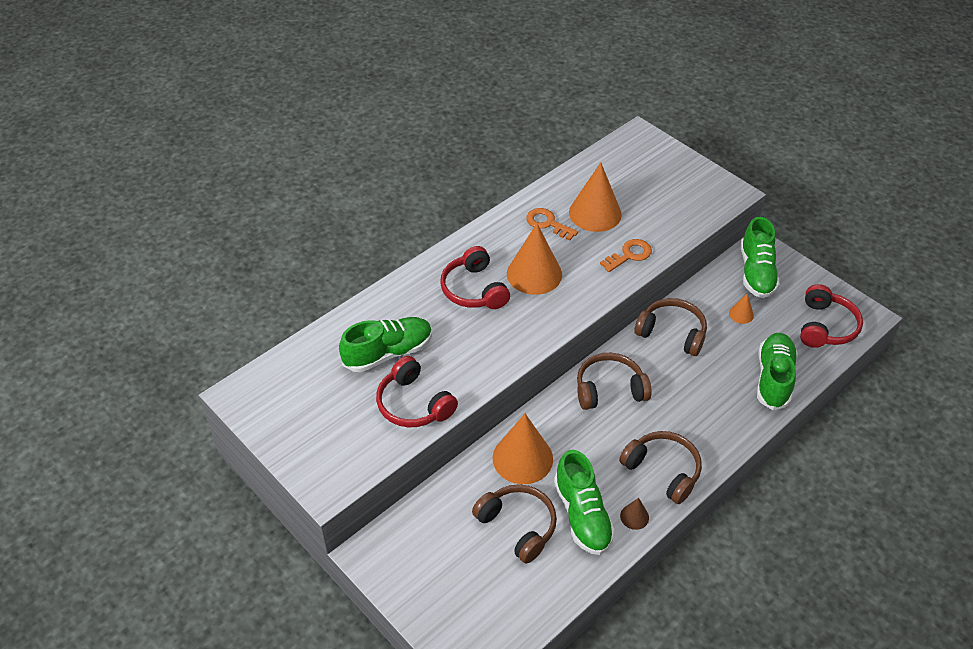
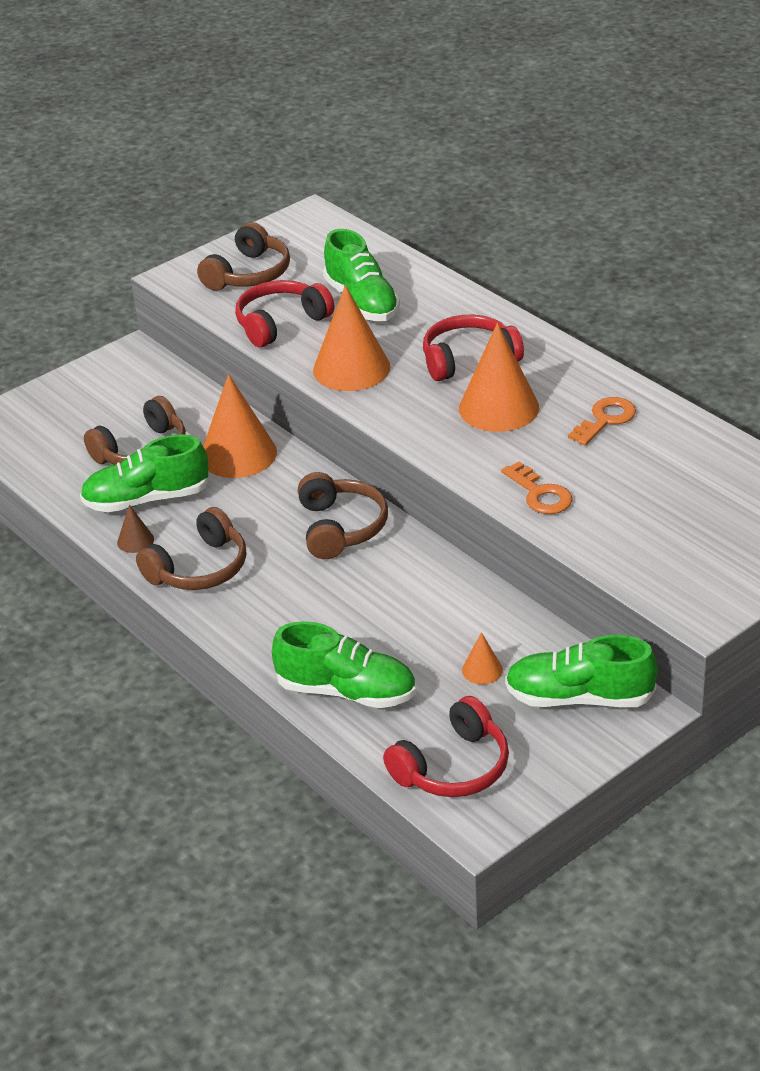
camera: 95 degrees right, 10 degrees down
(595, 213) = (633, 464): orange cone -> orange cone (351, 368)
(672, 333) = (443, 592): brown headphones -> brown headphones (249, 274)
(826, 326) = (453, 767): red headphones -> red headphones turned 60 degrees counterclockwise

